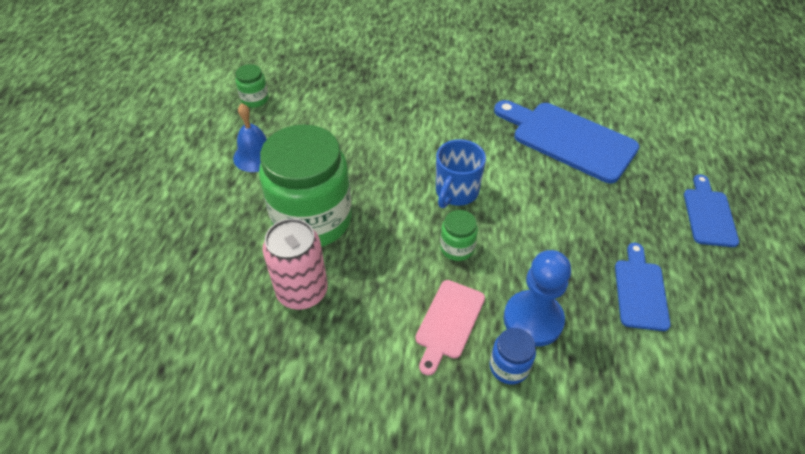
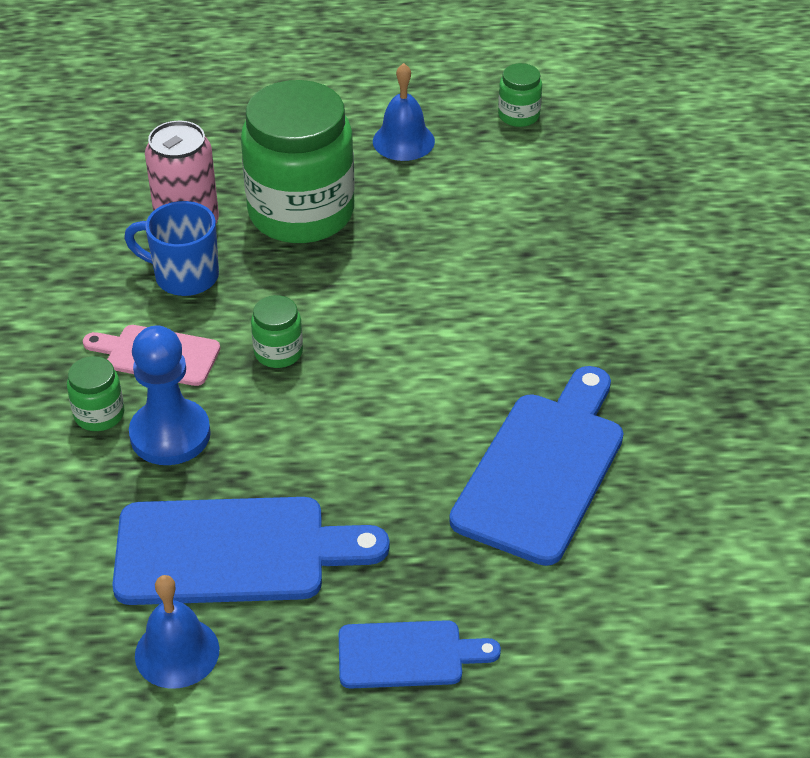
camera: 80 degrees right, 5 degrees down
(456, 192) = (383, 342): blue mug -> blue mug (184, 276)
(509, 366) = (99, 414): blue jar -> green jar
(640, 291) = (233, 551): blue cutting board -> blue cutting board, size x1.78
(728, 329) = (177, 652): none -> blue bell

